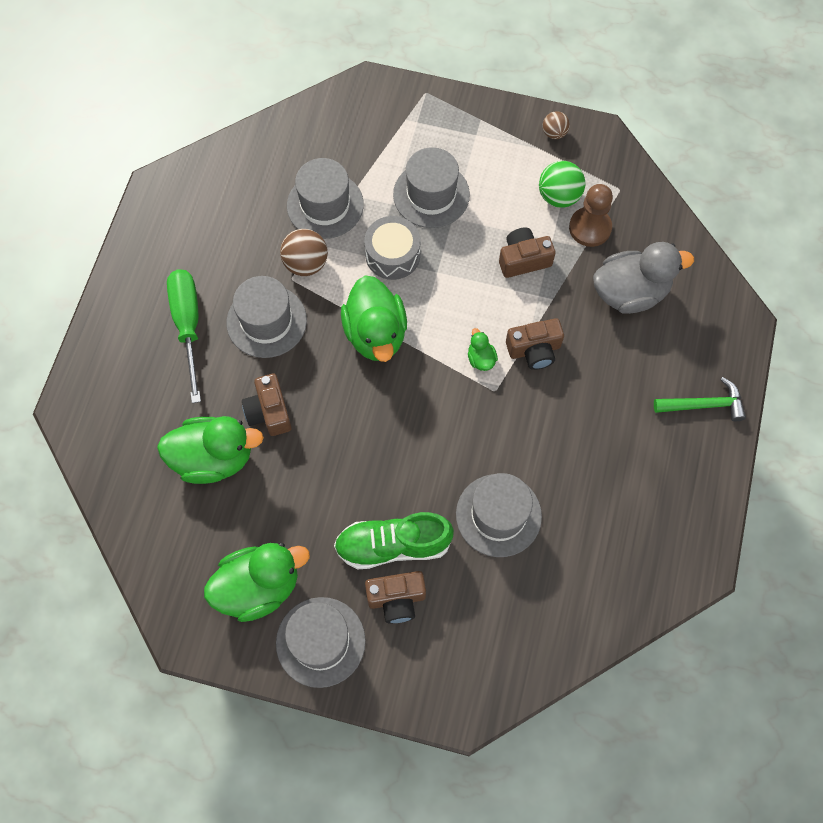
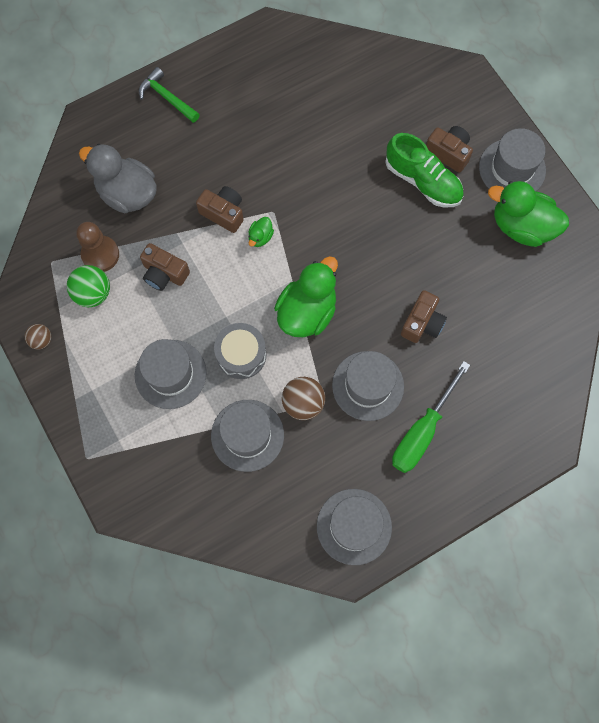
camera: 135 degrees left, 5 degrees up
(213, 458) = (483, 325): green duck -> none
(498, 515) = (347, 145): grey hat -> grey hat (354, 526)

